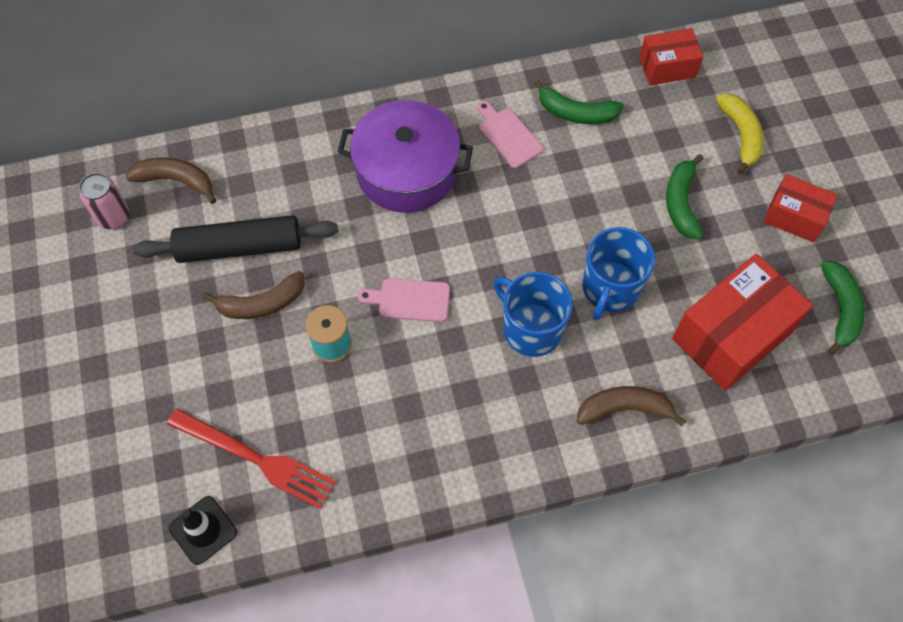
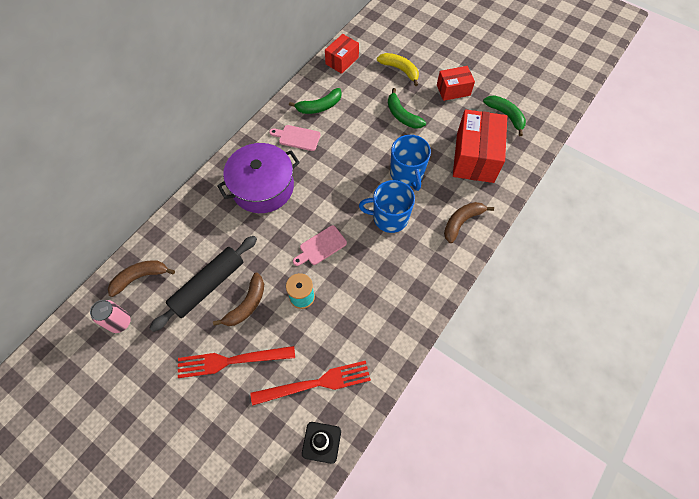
camera: 40 degrees left, 0 degrees up
(189, 355) = (231, 360): none -> red fork

